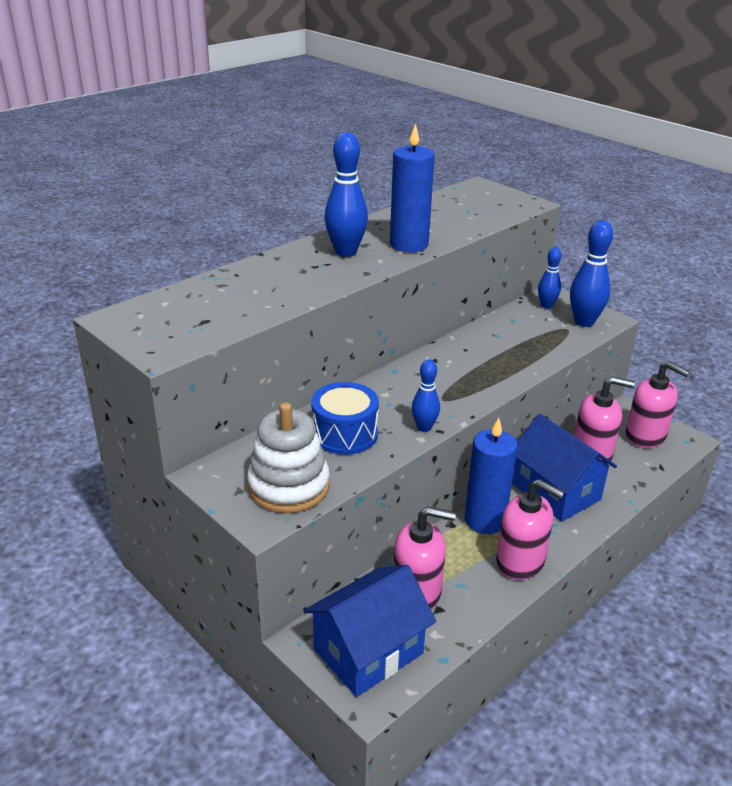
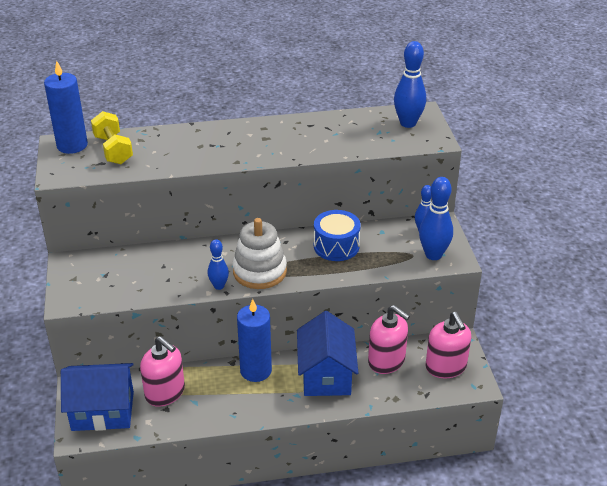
camera: 35 degrees right, 5 degrees up
(201, 304) = (113, 150): none -> yellow dumbbell
(289, 486) = (101, 288): white stacking toy -> white stacking toy (259, 271)
(344, 434) = (168, 269): blue drum -> blue drum (336, 246)
(346, 252) = (244, 140): blue bowling pin -> blue bowling pin (408, 123)
(409, 244) = (294, 148): blue candle -> blue candle (72, 145)
(520, 561) = (247, 407): pink soap dispenser -> none

